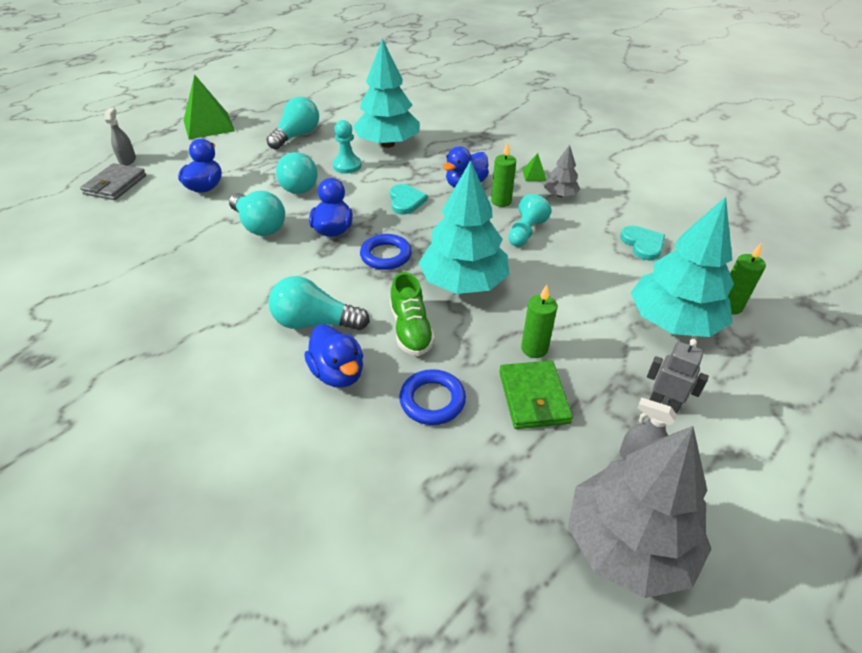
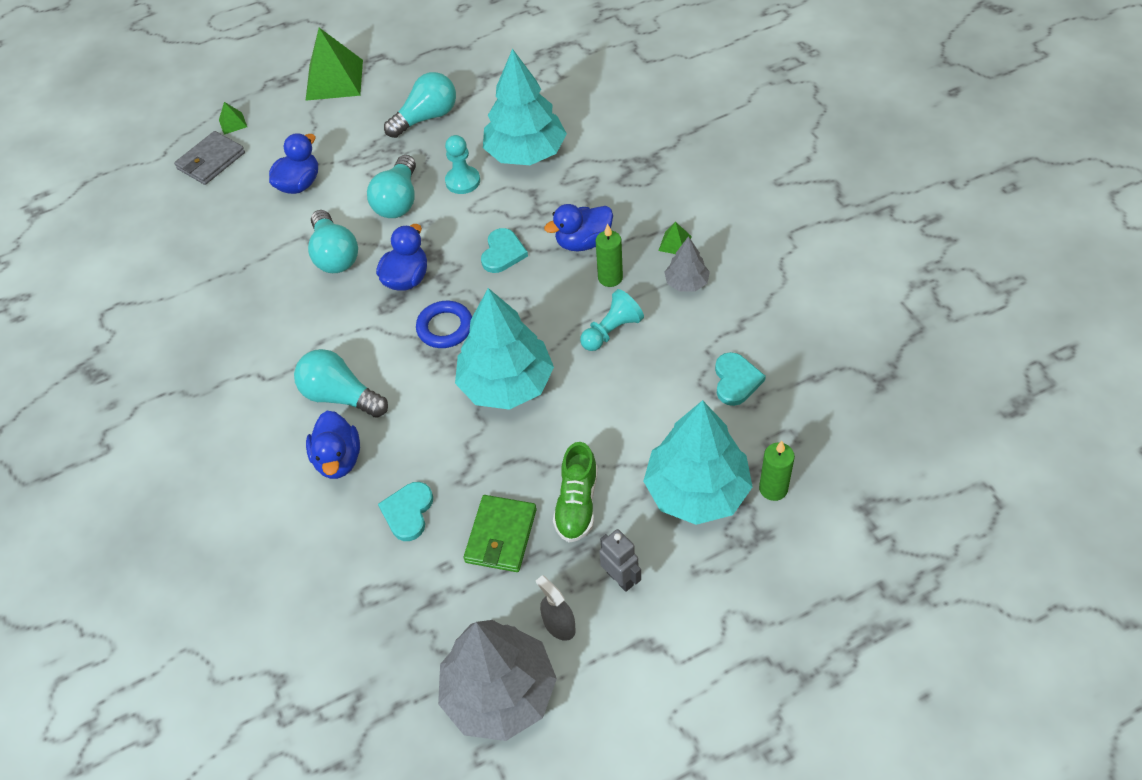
camera: 25 degrees right, 10 degrees up
(127, 160) = (233, 123): grey spray bottle -> green pyramid
(411, 330) = (426, 429): green shoe -> green shoe (577, 504)
(432, 400) = (408, 512): blue ring -> turquoise heart
(534, 349) = (532, 483): green candle -> none

